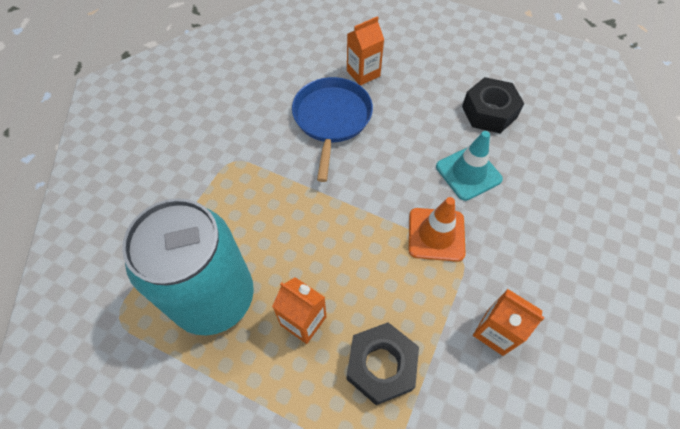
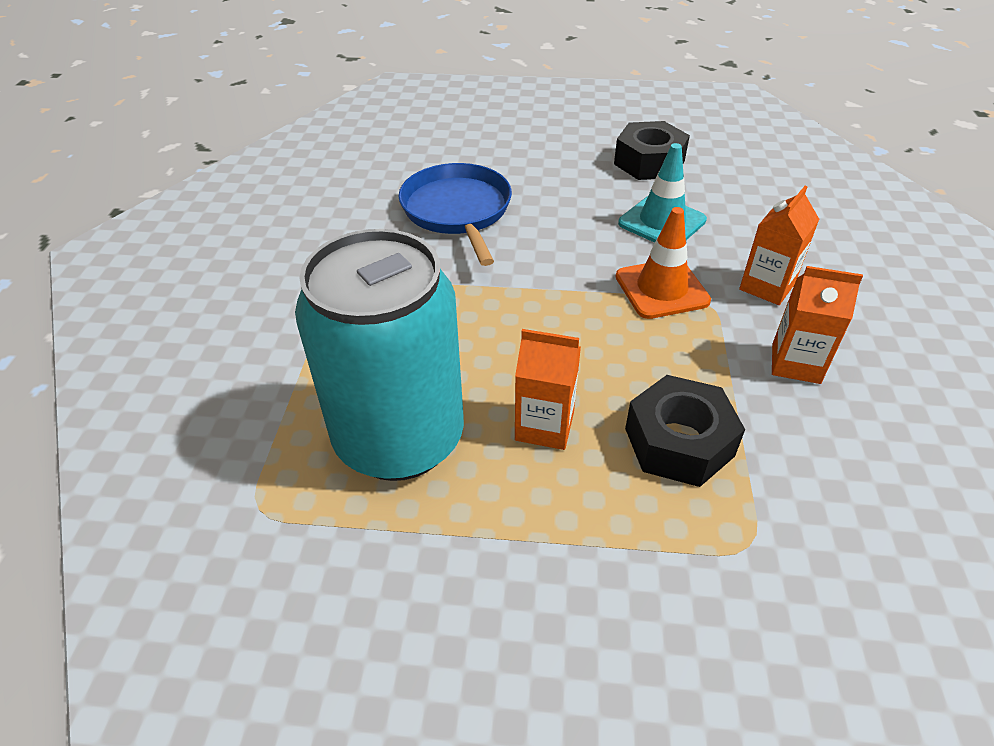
camera: 20 degrees left, 15 degrees down
(363, 73) = (472, 160): orange carton -> orange carton (767, 286)

